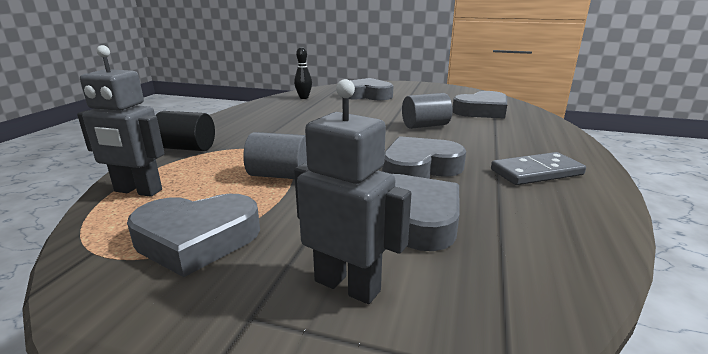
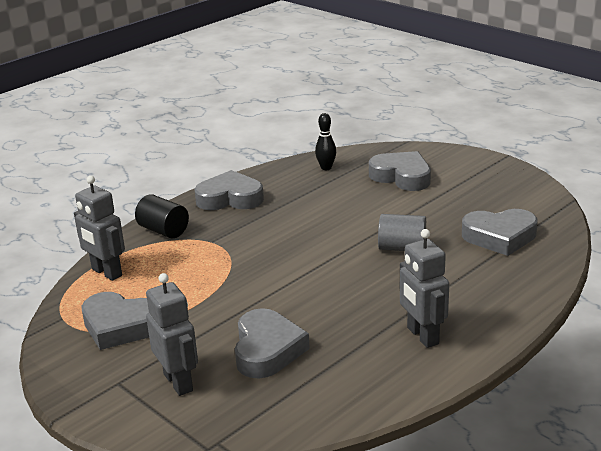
camera: 30 degrees right, 5 degrees up
(280, 175) = (210, 282): grey cylinder -> none
(419, 168) = (327, 304): grey heart -> grey heart (230, 198)
(536, 172) = (422, 336): grey domino -> grey robot

